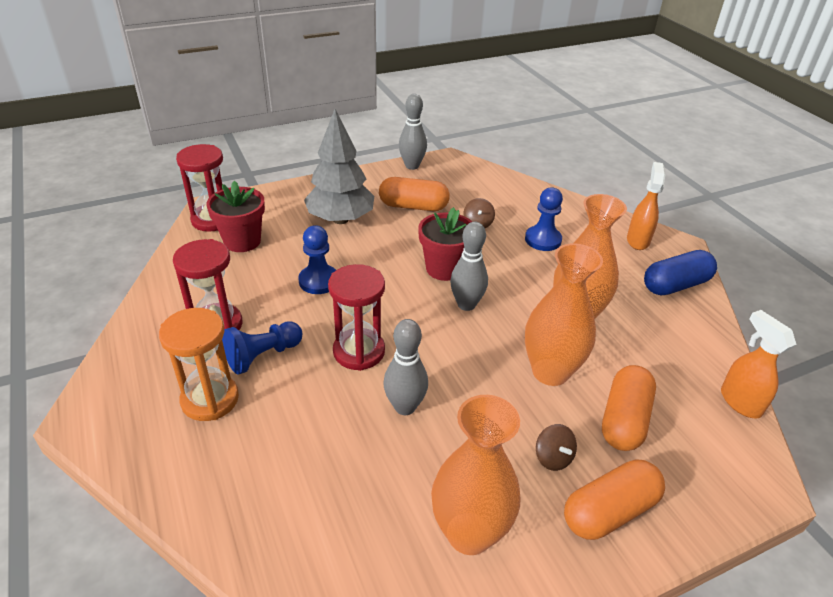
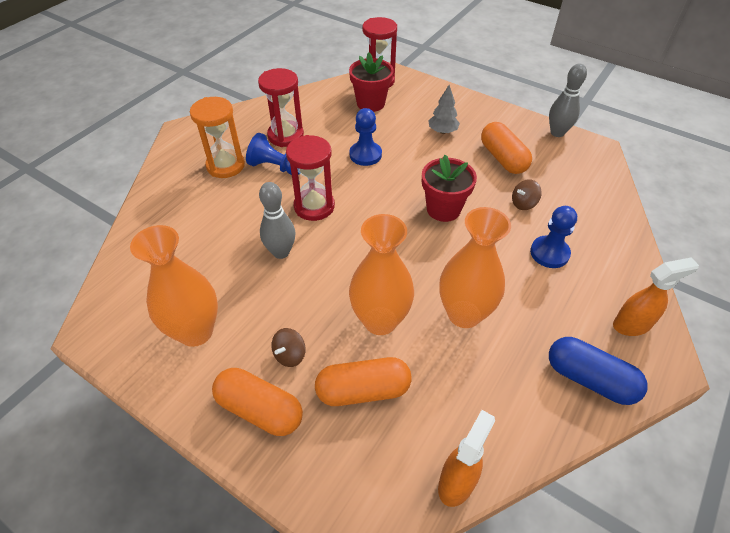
camera: 60 degrees right, 10 degrees up
(340, 219) = (442, 131): grey tree -> grey tree, size x0.51
(466, 304) = (413, 239): grey bowling pin -> none

